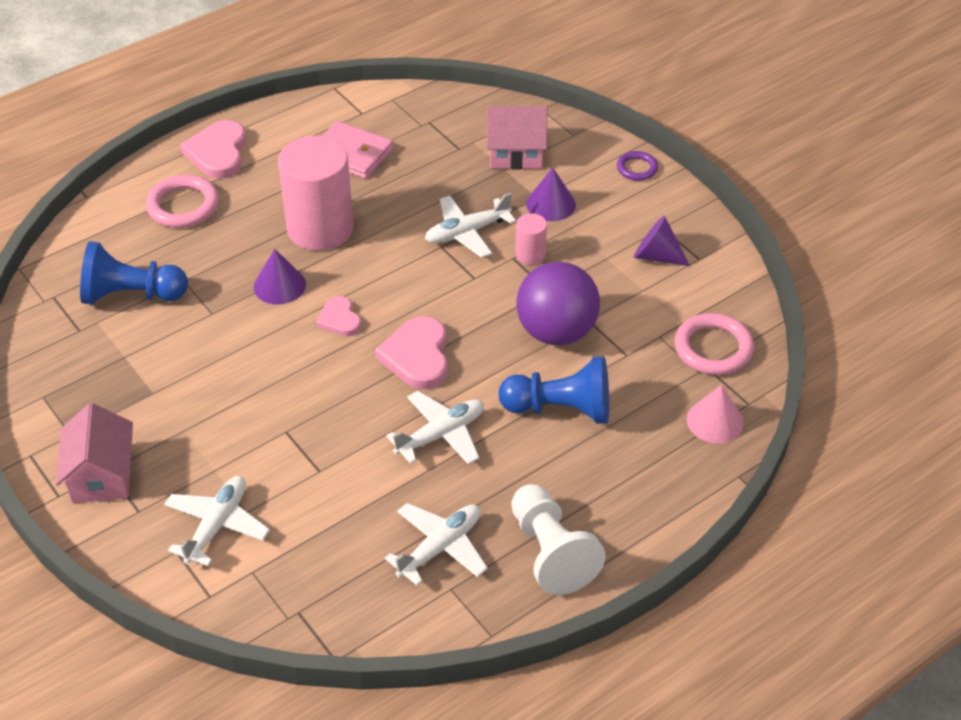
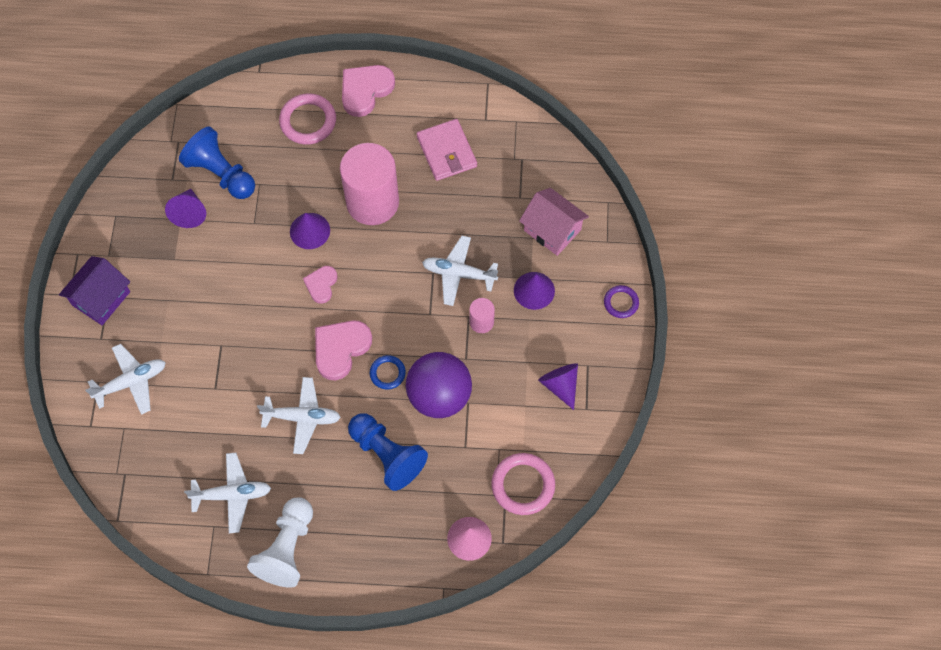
camera: 40 degrees right, 20 degrees up
(101, 476) = (101, 298): pink house -> purple house
(130, 345) = (189, 213): none -> purple cone
(486, 346) = (387, 373): none -> blue ring

